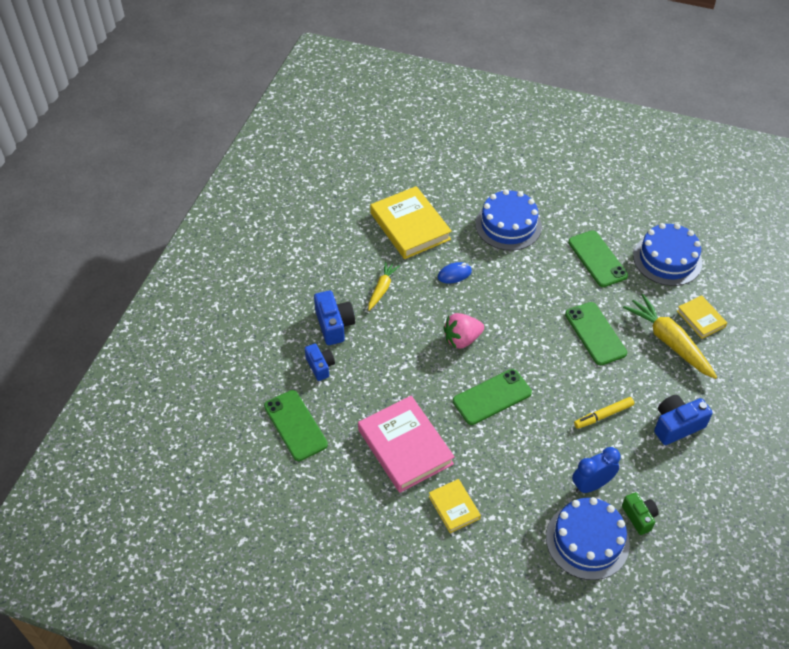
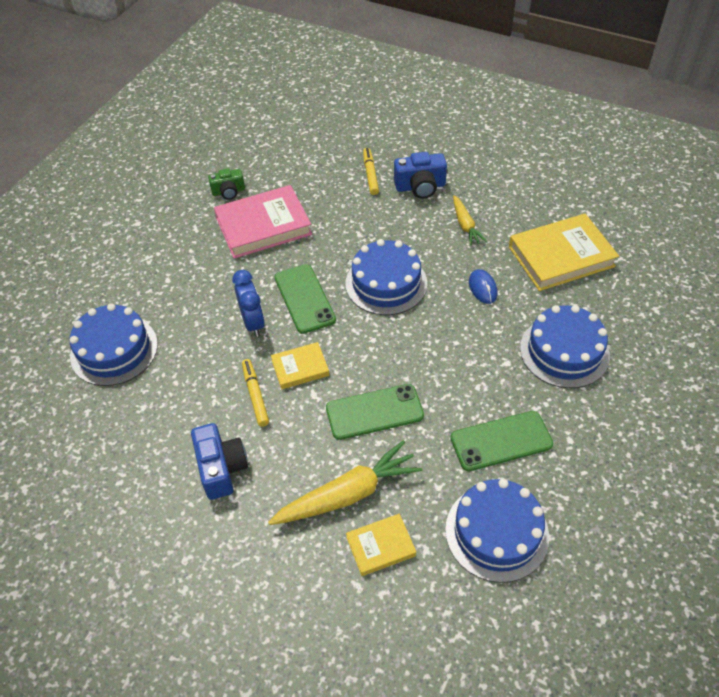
camera: 100 degrees right, 0 degrees up
(295, 425) = (307, 156): green phone -> none
(320, 366) = (370, 175): blue camera -> yellow marker
(382, 289) = (465, 225): yellow carrot -> yellow carrot turned 45 degrees clockwise
(454, 507) = (187, 253): yellow book -> yellow book (300, 368)
(462, 339) = (386, 283): pink strawberry -> blue cake
(591, 485) = (173, 366): blue clock -> blue clock (253, 323)
(639, 517) = (121, 401): green camera -> green camera (228, 191)

